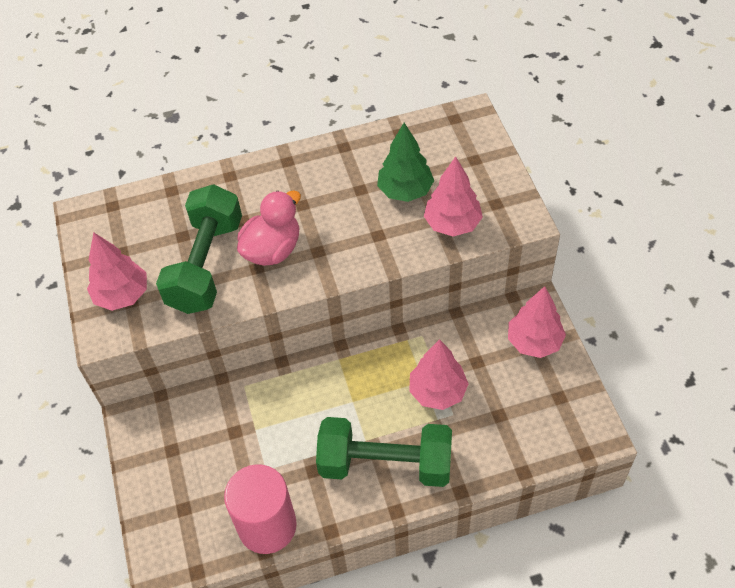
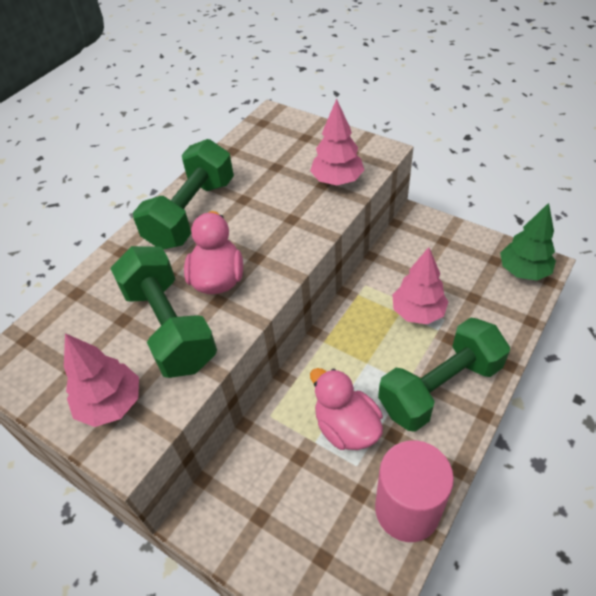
camera: 40 degrees left, 5 degrees down
(287, 437) = (346, 427): none -> pink duck
(309, 175) = (192, 213): none -> green dumbbell
(405, 191) = (279, 181): green tree -> green tree (523, 271)
(534, 342) = (440, 239): pink tree -> none

